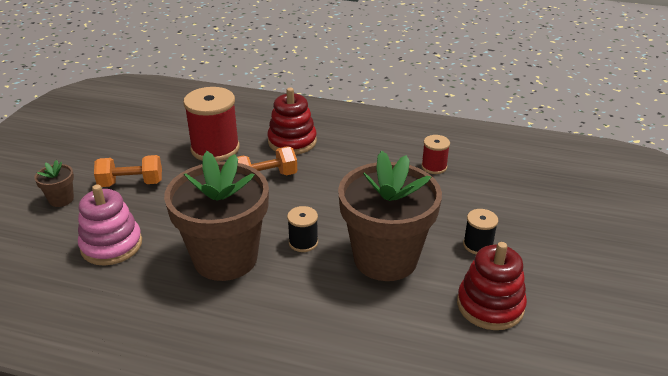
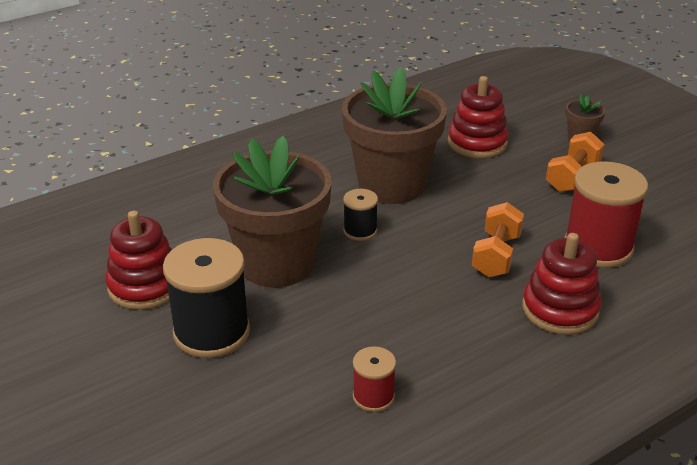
camera: 130 degrees right, 0 degrees up
(111, 245) = (477, 143): pink stacking toy -> red stacking toy
(478, 245) = (211, 332): black spool -> black spool, size x1.97

